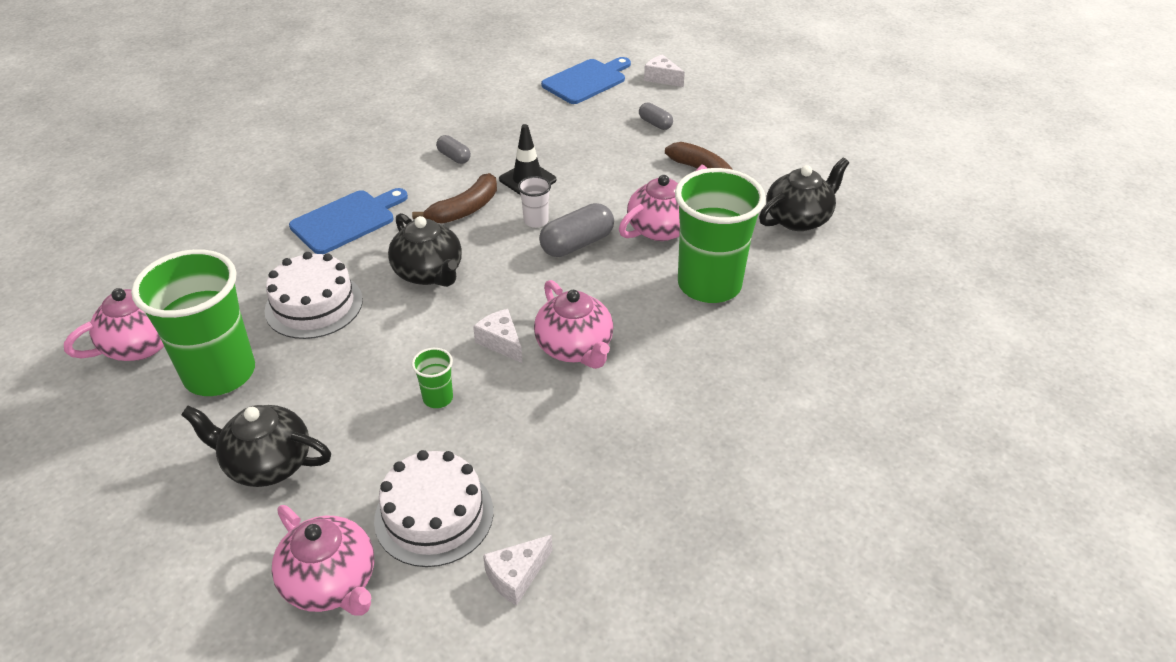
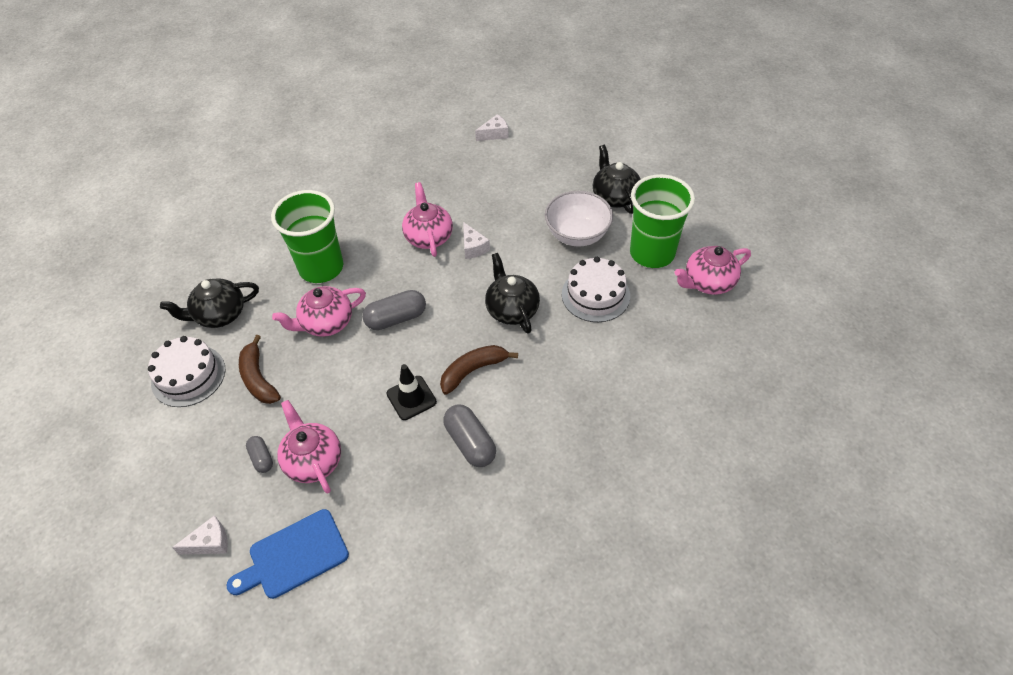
camera: 165 degrees left, 10 degrees up
(267, 463) = (615, 197): black teapot -> black teapot turned 135 degrees counterclockwise
(331, 582) = (578, 142): pink teapot -> pink teapot (313, 460)
(338, 384) = (577, 235): none -> white bowl
(347, 220) = (572, 375): blue cutting board -> none
(434, 515) = (528, 162): white cake -> white cake (188, 376)
(438, 398) = (518, 218): green cup -> none
(454, 157) = (470, 443): grey capsule -> grey capsule, size x1.73
(536, 221) = (419, 347): white cup -> none
(662, 78) = (210, 542): white cheese -> white cheese turned 75 degrees counterclockwise

